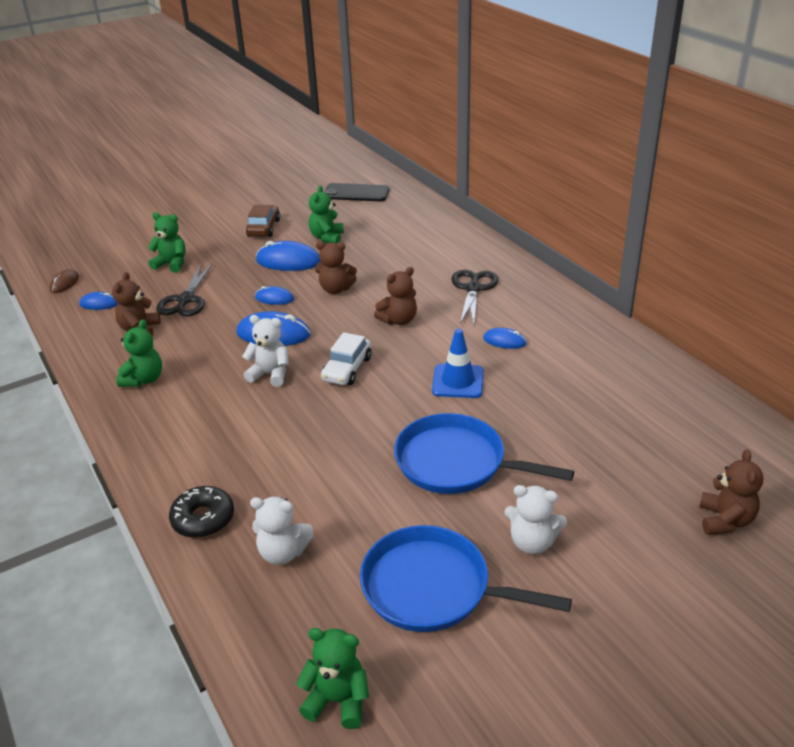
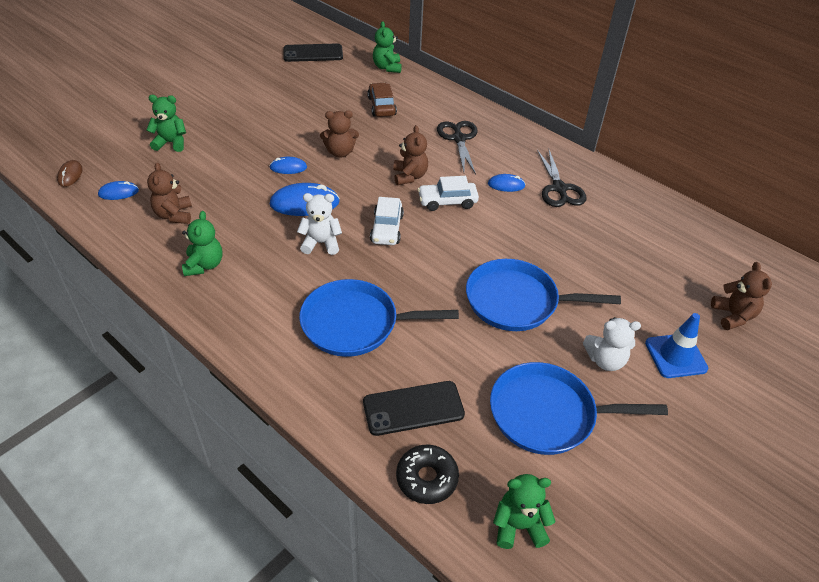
camera: 20 degrees left, 10 degrees up
(185, 300) = (204, 179): black scissors -> black scissors (559, 189)
(203, 519) = (328, 391): black donut -> black donut (427, 478)
(264, 228) = (243, 96): brown car -> brown car (381, 106)
(265, 458) = (355, 324): none -> blue pan
(283, 552) = (413, 408): white teddy bear -> black phone
(288, 261) = (283, 129): blue mouse -> none
(327, 237) = (307, 101): green teddy bear -> green teddy bear (387, 67)
(398, 320) = (409, 176): brown teddy bear -> brown teddy bear turned 45 degrees counterclockwise
(428, 350) = (447, 201): none -> white car
(458, 381) = (485, 227): blue traffic cone -> blue traffic cone (675, 356)

